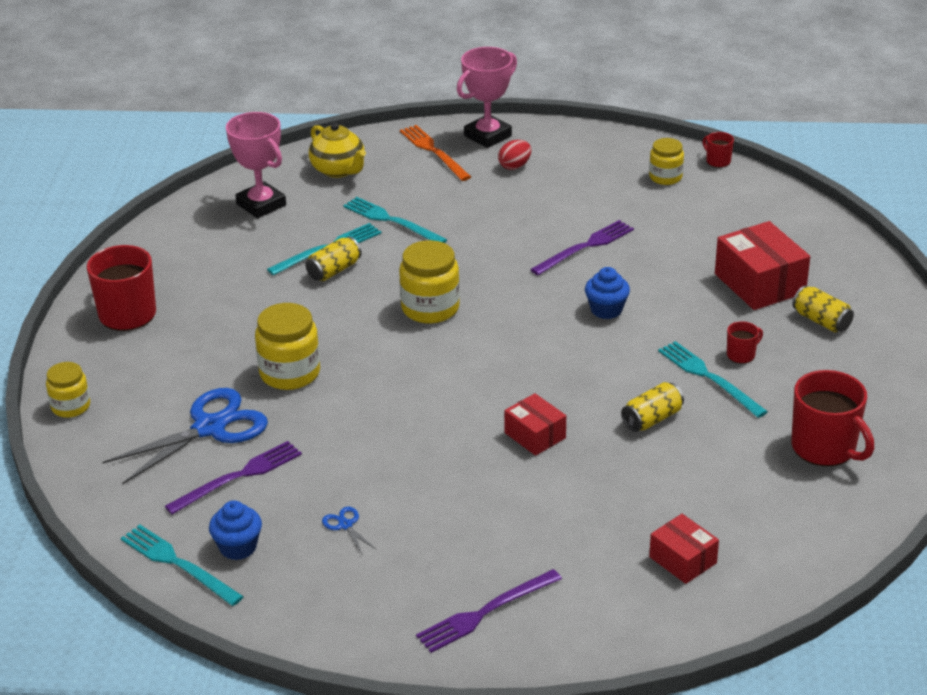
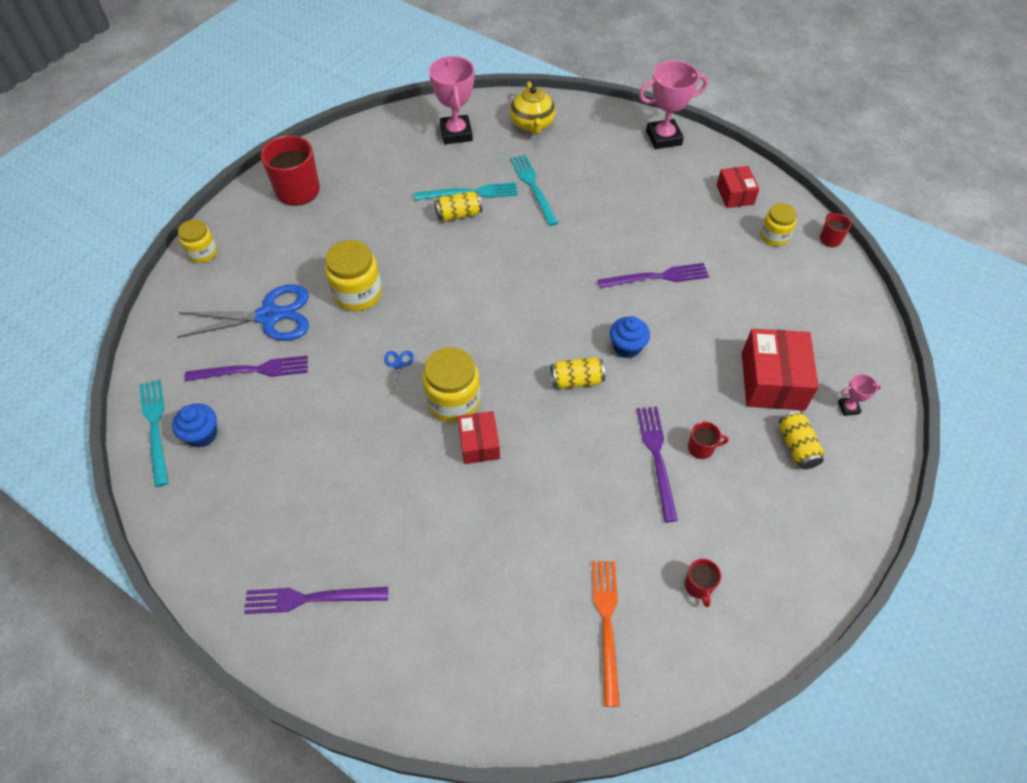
camera: 30 degrees right, 20 degrees up
(345, 525) = (284, 455): blue scissors -> blue scissors (398, 365)
(430, 308) = (498, 281): yellow jar -> yellow jar (453, 401)
(433, 151) = (612, 136): orange fork -> orange fork (606, 624)
(515, 166) = (662, 175): red egg -> none
(652, 419) = (579, 476): yellow can -> yellow can (576, 380)
(683, 560) = (493, 637): red box -> red box (735, 194)
(709, 377) = (657, 457): turquoise fork -> purple fork
(824, 448) = (698, 586): red mug -> red mug, size x0.47
(840, 277) = (848, 407): none -> pink trophy

